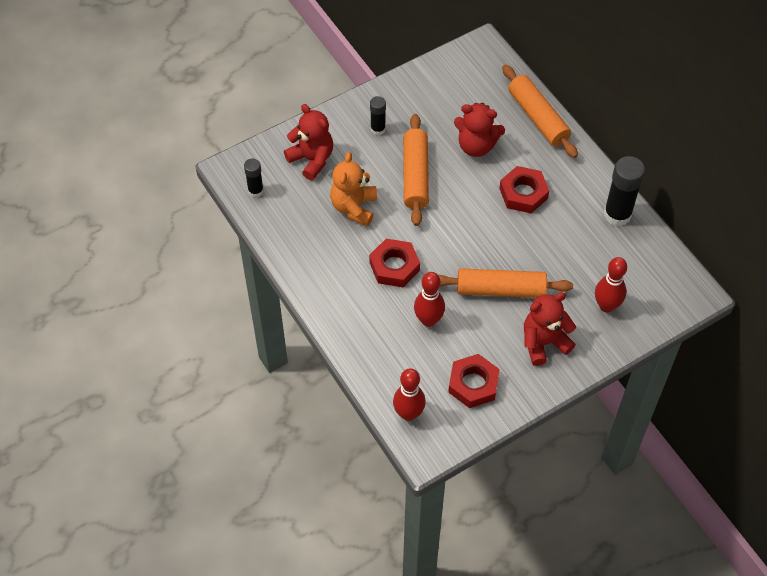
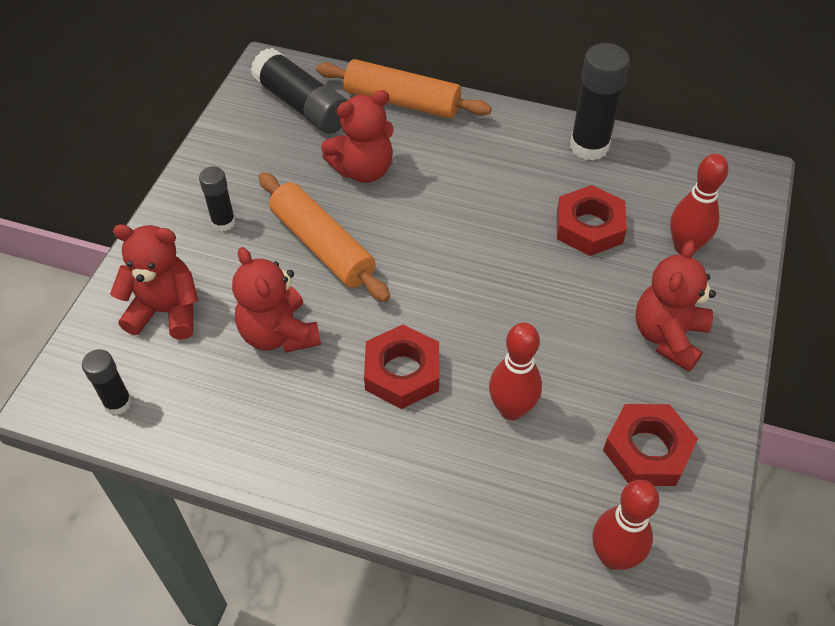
camera: 40 degrees left, 5 degrees down
(354, 207) = (279, 334): orange teddy bear -> red teddy bear
(479, 84) = (302, 105): none -> black glue stick
(500, 290) = (556, 310): orange rolling pin -> none
(523, 193) = (468, 187): red nut -> red nut (589, 227)

